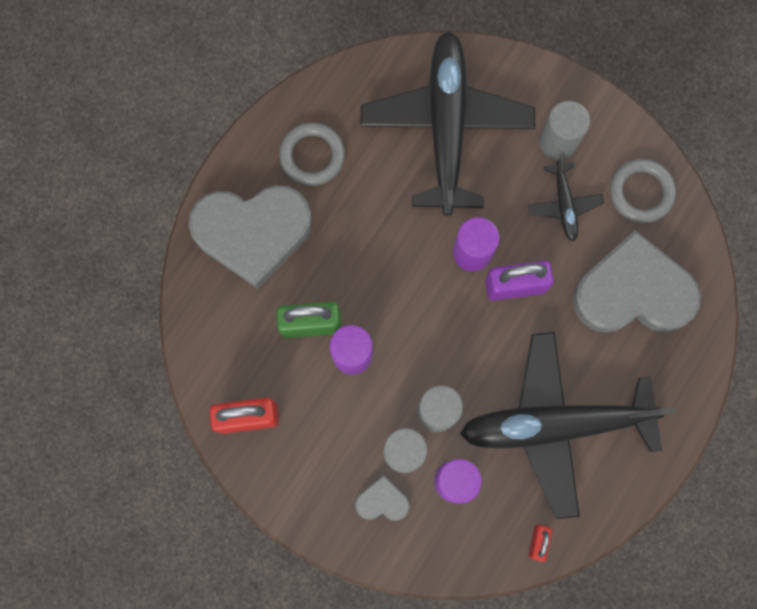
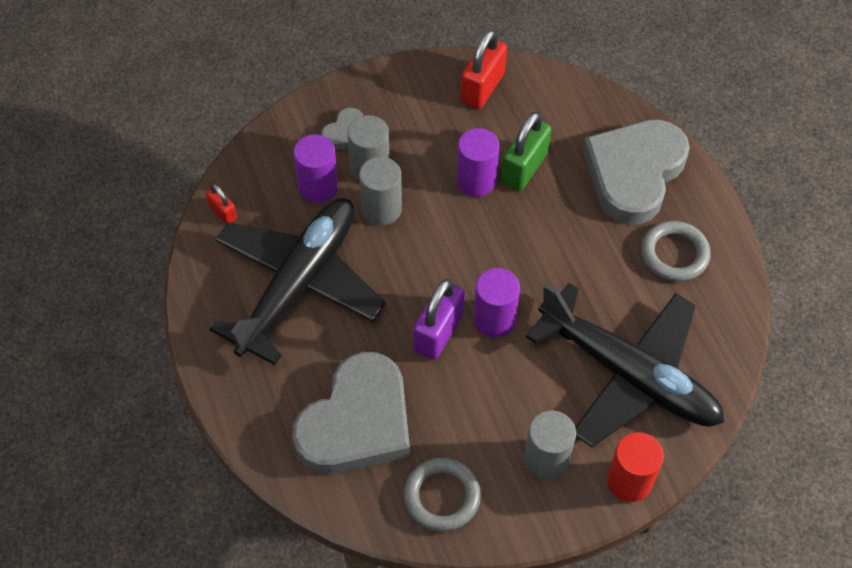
camera: 125 degrees right, 20 degrees down
(531, 77) = (629, 481): none -> red cylinder
(564, 204) = (481, 422): black plane -> none

